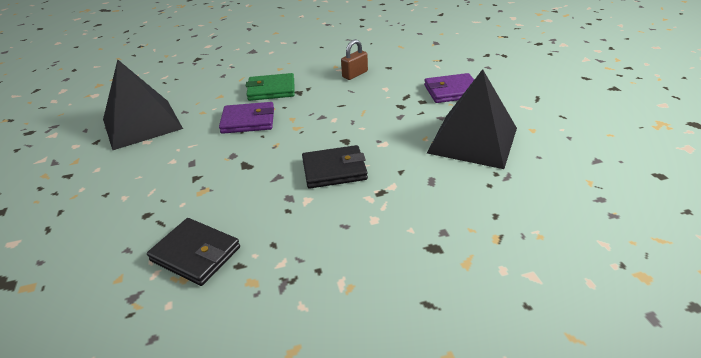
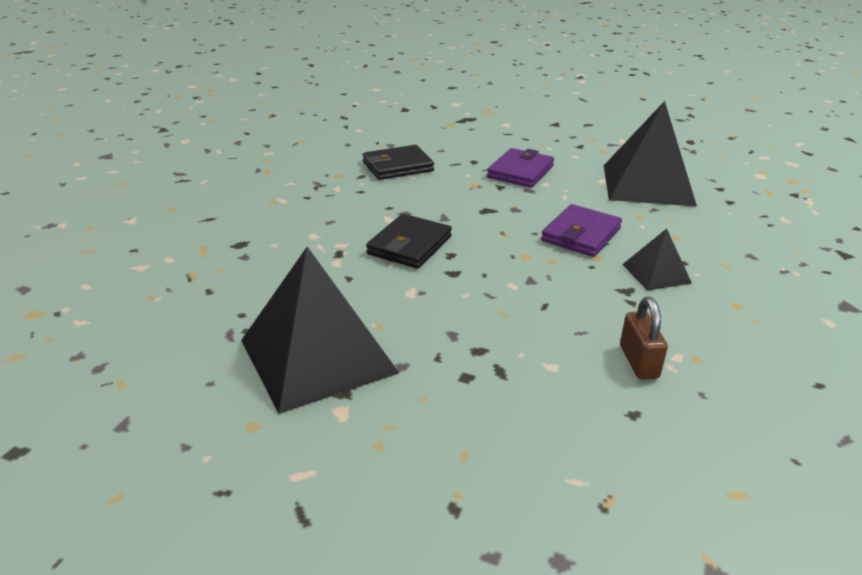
camera: 125 degrees right, 5 degrees down
(271, 90) = (656, 273): green wallet -> black pyramid
(452, 91) = (456, 427): purple wallet -> purple wallet (520, 172)

